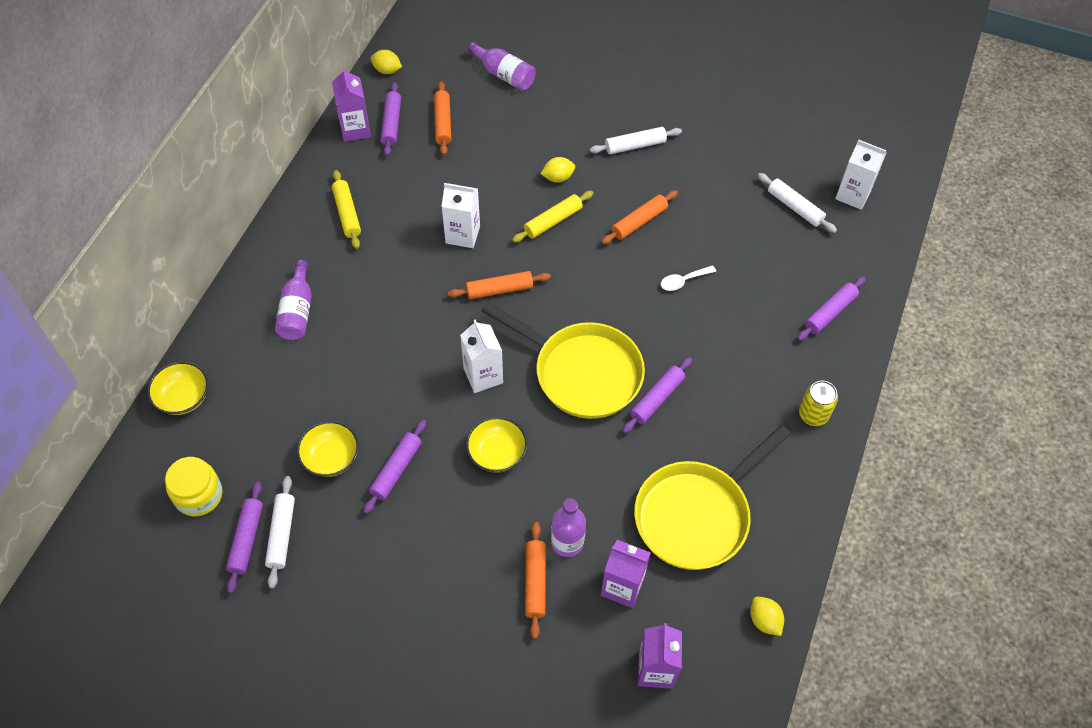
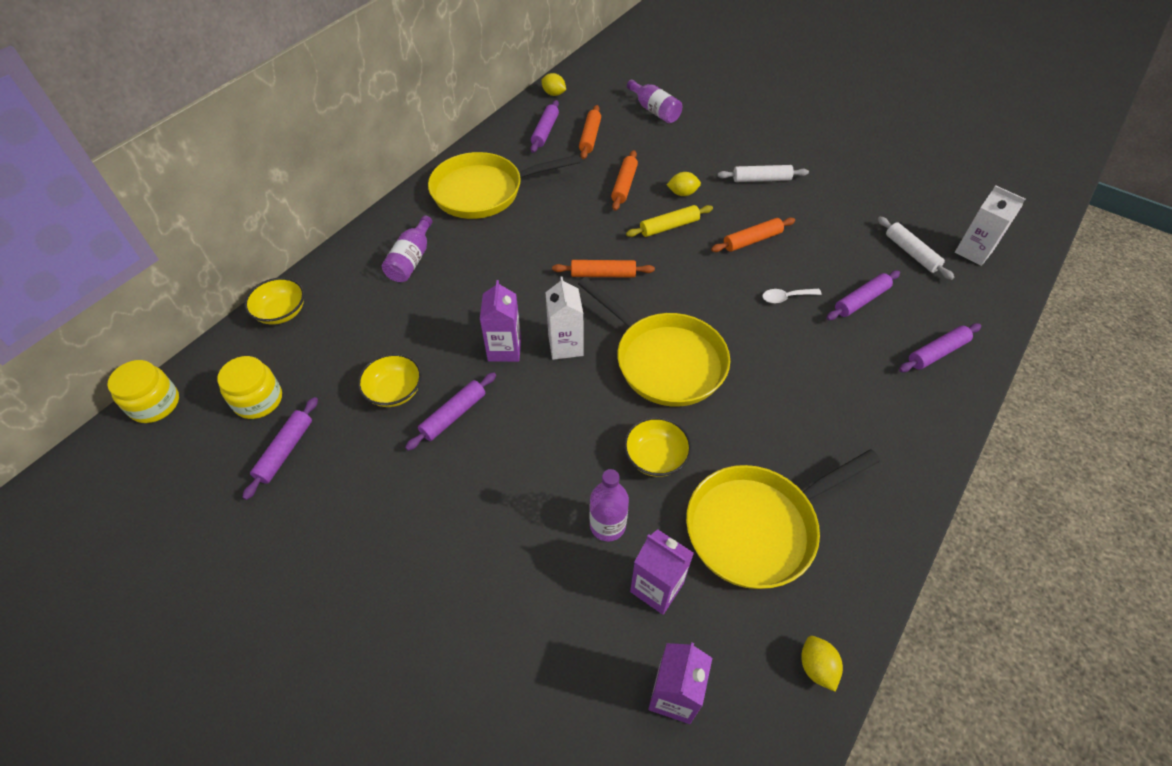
camera: 15 degrees right, 5 degrees down
(95, 521) = (155, 404): none -> yellow jar
(281, 534) = (320, 453): white rolling pin -> none
(347, 213) = (483, 191): yellow rolling pin -> yellow pan
(355, 129) = (512, 131): purple carton -> purple carton (504, 349)
(462, 234) = (582, 224): white carton -> none
(497, 453) = (558, 420): yellow bowl -> yellow bowl (655, 457)
(535, 582) = (562, 560): orange rolling pin -> orange rolling pin (624, 185)
(657, 399) = (737, 400): purple rolling pin -> purple rolling pin (861, 300)
(813, 414) = (906, 449): yellow can -> none

